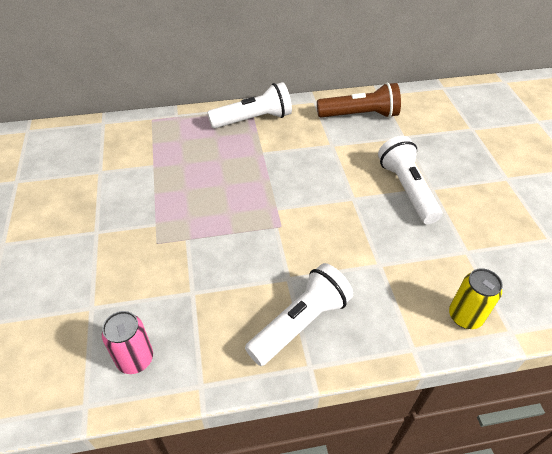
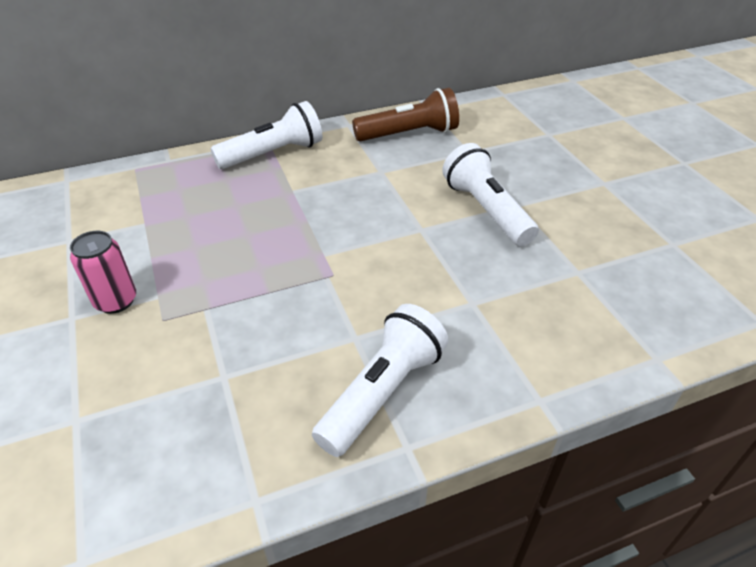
camera: 10 degrees left, 5 degrees down
(135, 359) = (151, 480): pink can -> pink can (116, 301)
(465, 316) = (595, 349): yellow can -> none

